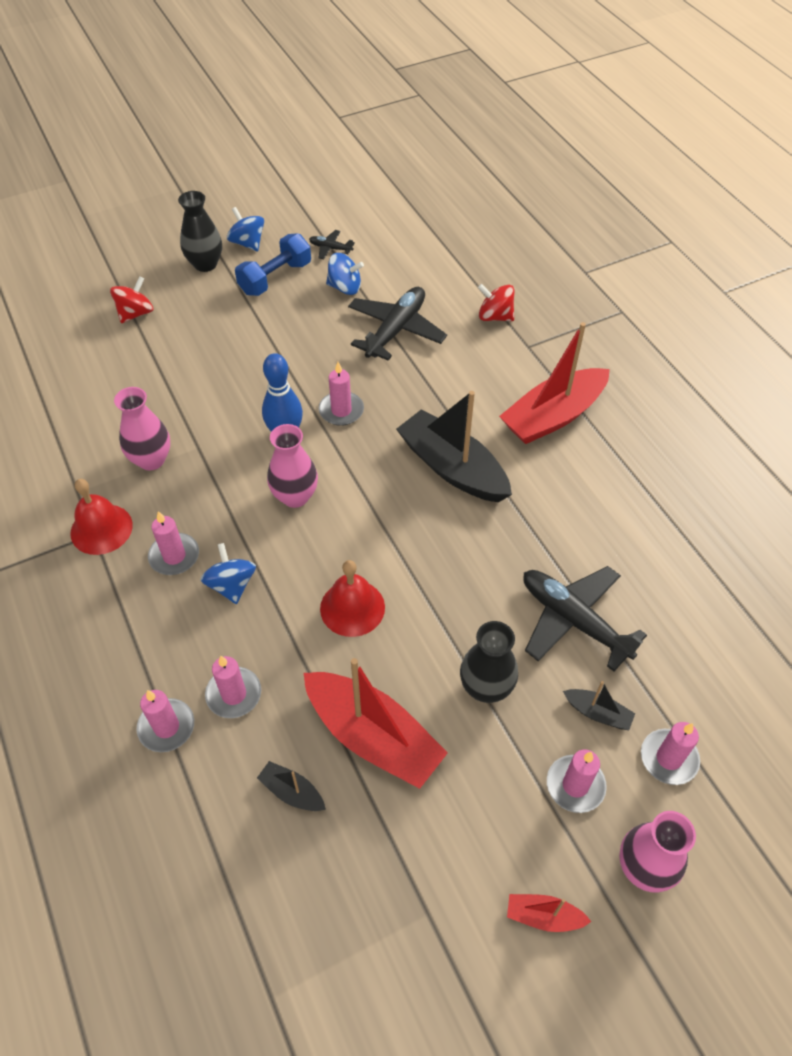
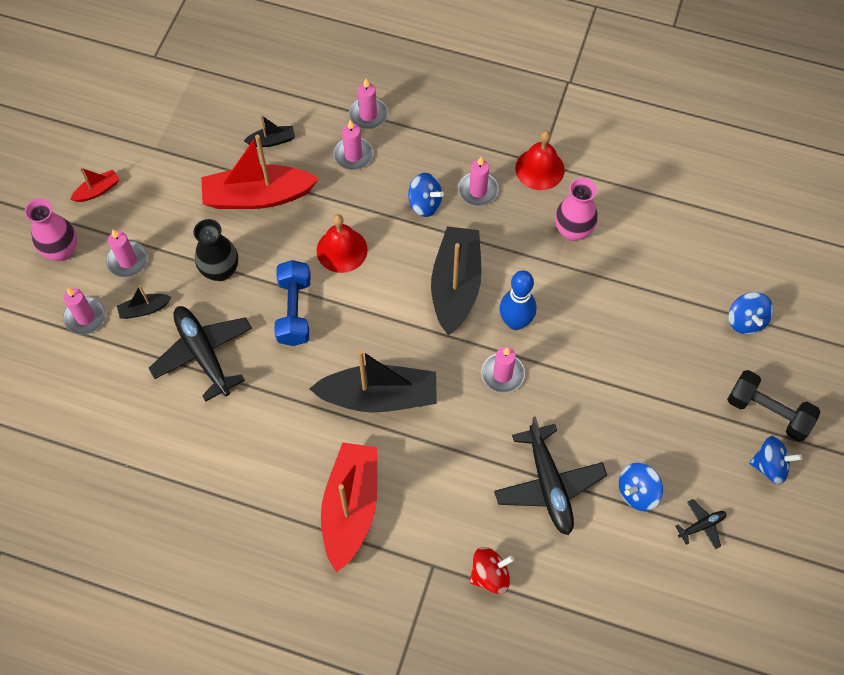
camera: 135 degrees right, 10 degrees up
(135, 313) = (746, 321): red spinning top -> blue spinning top
(205, 264) = (768, 412): black vase -> black dumbbell
(275, 278) = (699, 450): blue dumbbell -> blue dumbbell (294, 311)
(295, 496) = (455, 286): pink vase -> black boat
(573, 620) = (203, 354): black plane -> black plane turned 120 degrees counterclockwise

